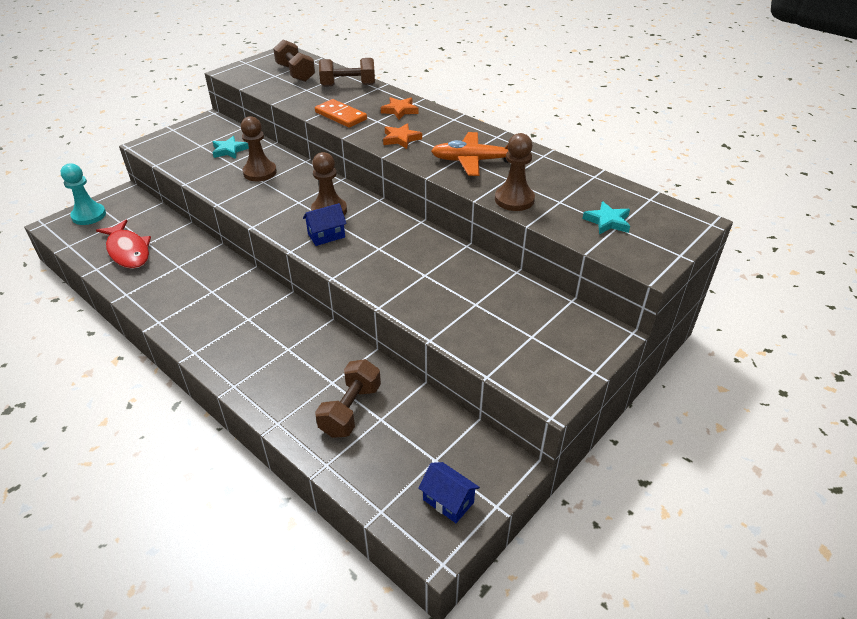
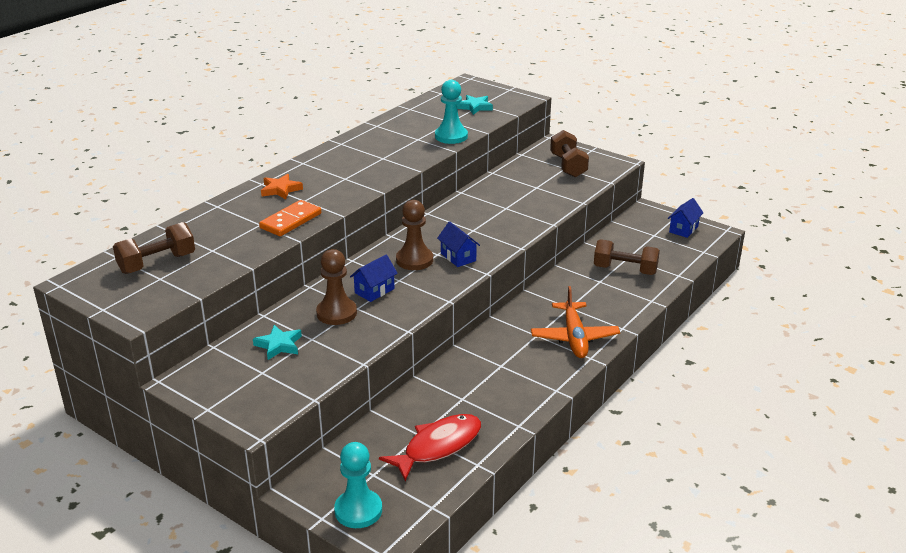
camera: 95 degrees left, 10 degrees down
(285, 189) = (374, 291): none -> blue house
(348, 85) = (206, 224): brown dumbbell -> brown dumbbell (568, 166)
(401, 139) = (346, 185): orange star -> none
(474, 161) = (389, 152): orange plane -> orange plane (574, 338)
(514, 199) = (451, 136): brown pawn -> turquoise pawn

